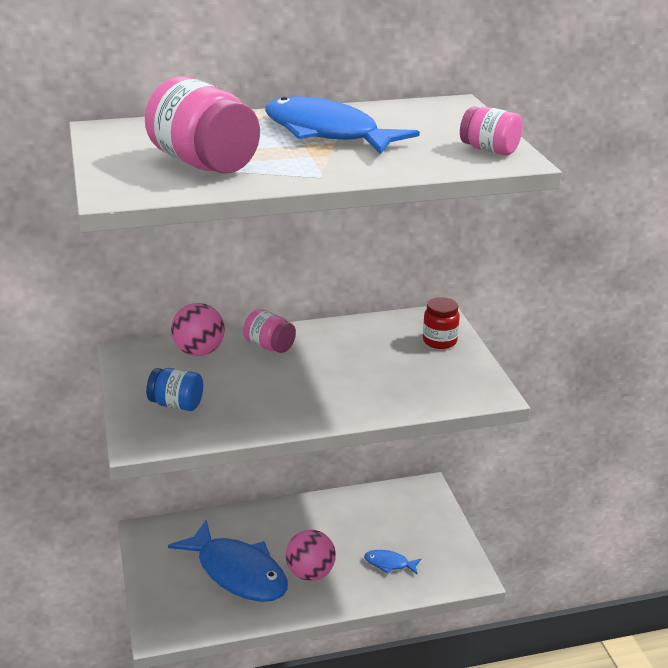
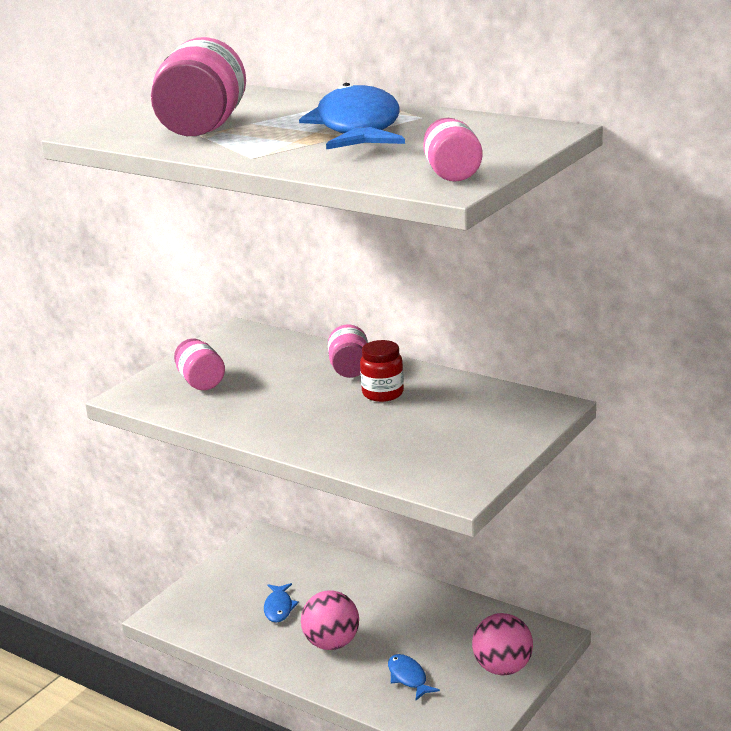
camera: 50 degrees right, 5 degrees down
(176, 404) = (201, 382): blue jar -> pink jar
(199, 352) = (290, 351): pink ball -> pink ball (502, 668)
(237, 572) = (279, 608): blue fish -> blue fish, size x0.42
(439, 341) = (505, 427): red jar -> red jar (383, 393)

